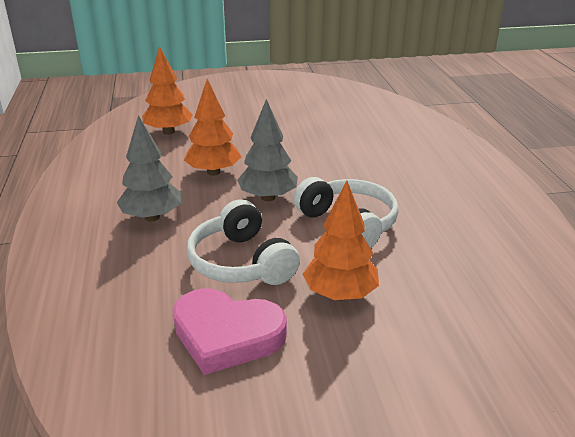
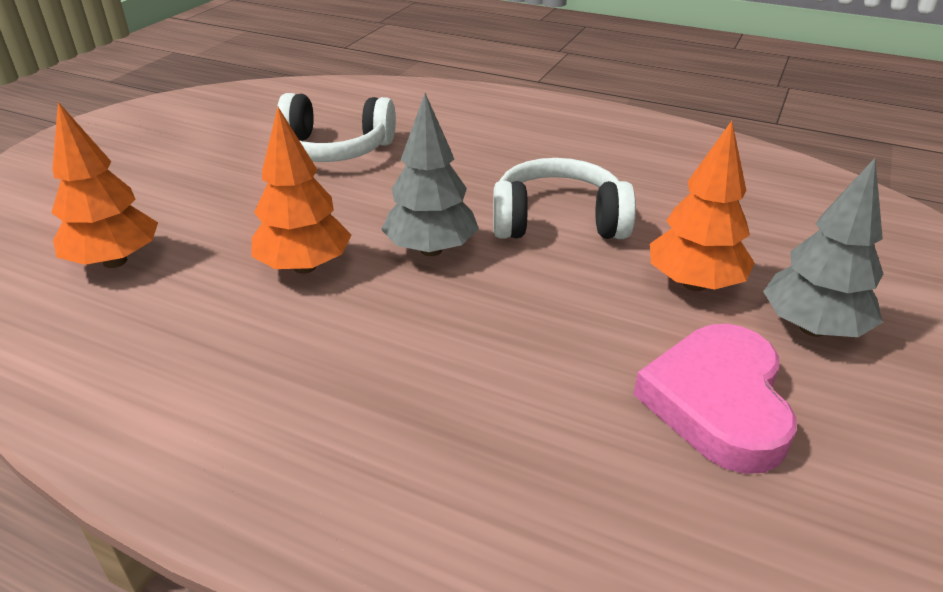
camera: 55 degrees left, 5 degrees up
(152, 217) = (359, 369): grey tree -> grey tree (812, 328)
(226, 335) = (718, 402): pink heart -> pink heart turned 135 degrees clockwise
(241, 263) = (565, 330): white headphones -> white headphones (334, 149)

